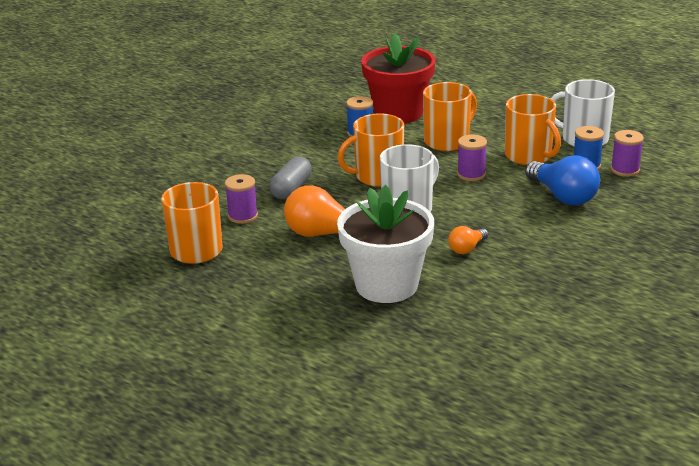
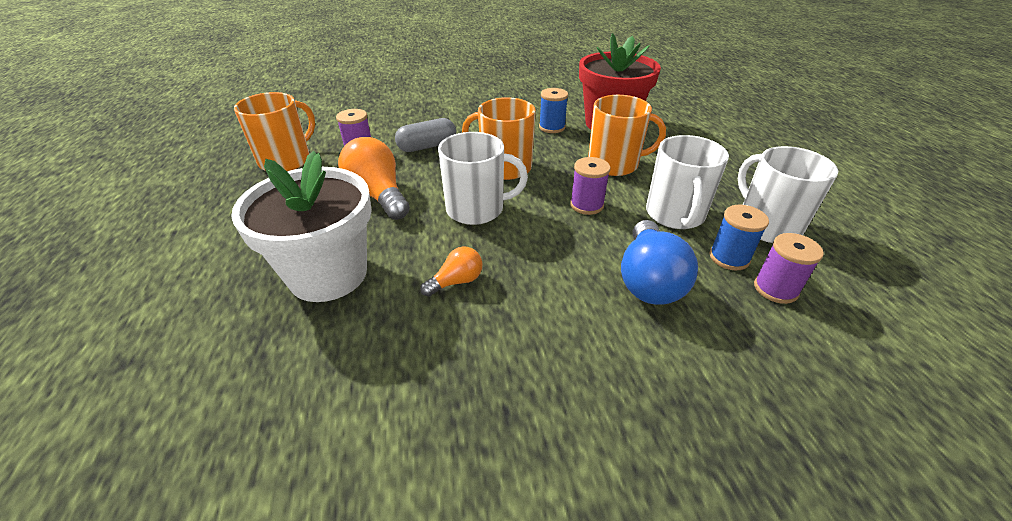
camera: 40 degrees right, 10 degrees up
(467, 248) = (456, 281): orange light bulb -> orange light bulb turned 150 degrees clockwise
(529, 156) = (675, 215): orange mug -> white mug

